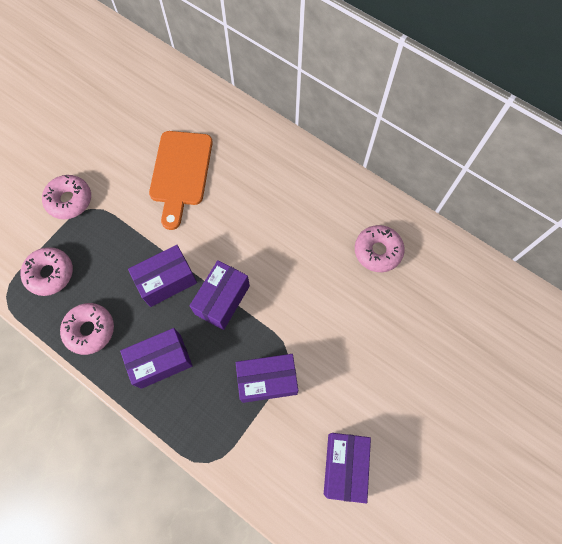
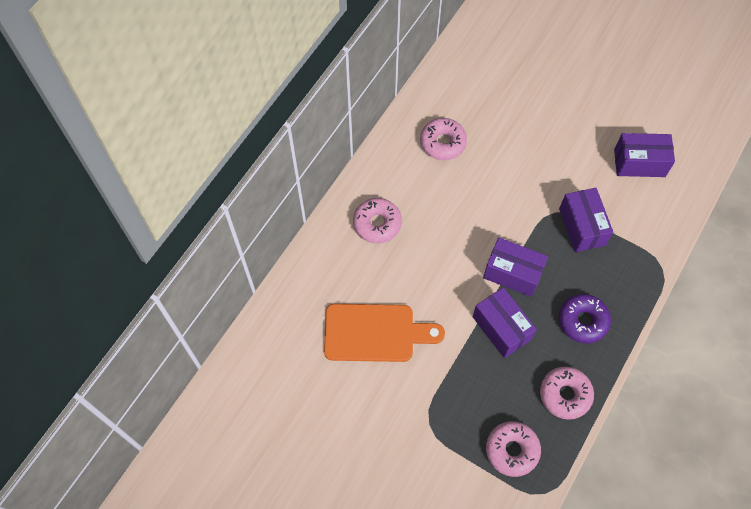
camera: 95 degrees left, 5 degrees down
(69, 200) = (422, 449): pink donut -> pink donut (377, 224)
(161, 361) = (582, 321): purple box -> purple donut

